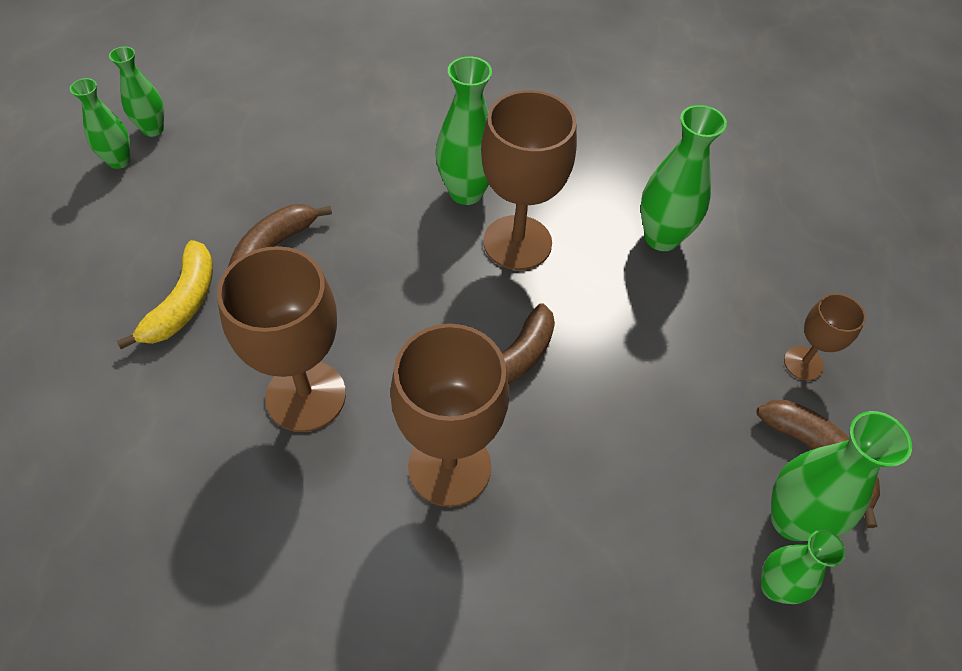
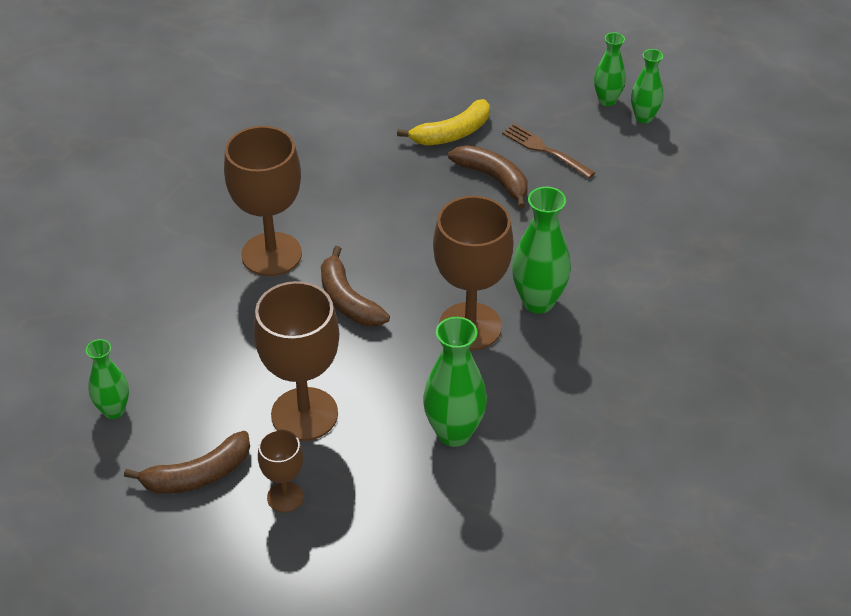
camera: 105 degrees right, 10 degrees down
(183, 303) = (452, 133): yellow banana -> yellow banana turned 60 degrees counterclockwise
(215, 208) = (545, 150): none -> brown fork
(306, 396) = (353, 189): brown goblet -> brown goblet (304, 414)
(792, 520) = (155, 438): green vase -> none

